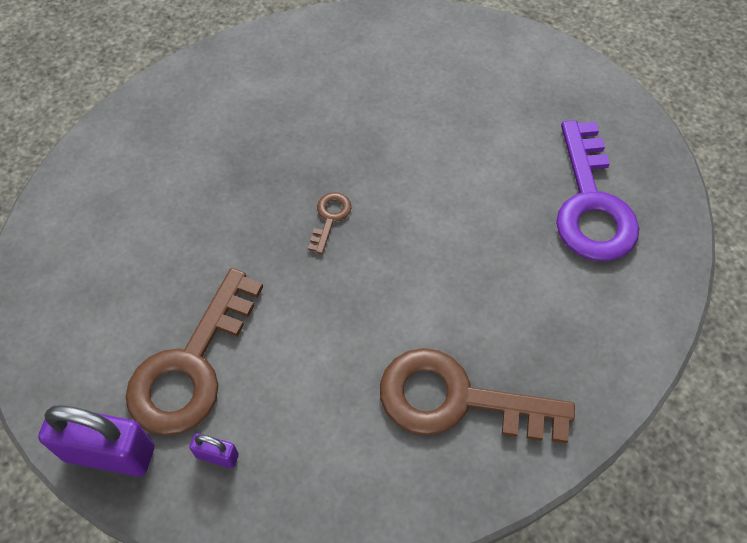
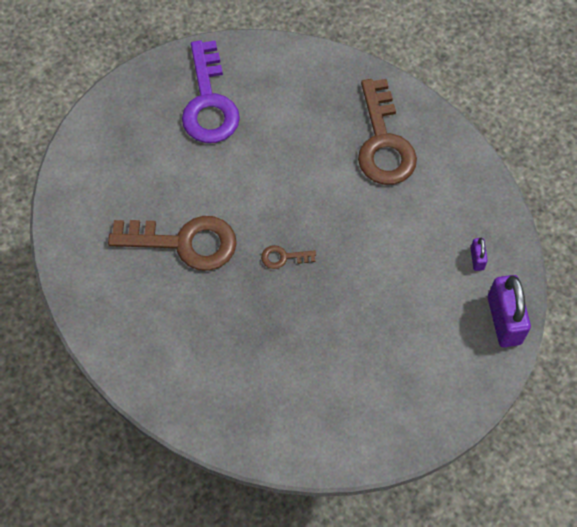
camera: 110 degrees left, 5 degrees up
(191, 365) = (428, 299): brown key -> brown key (184, 242)
(591, 204) = (209, 102): purple key -> purple key turned 105 degrees clockwise

